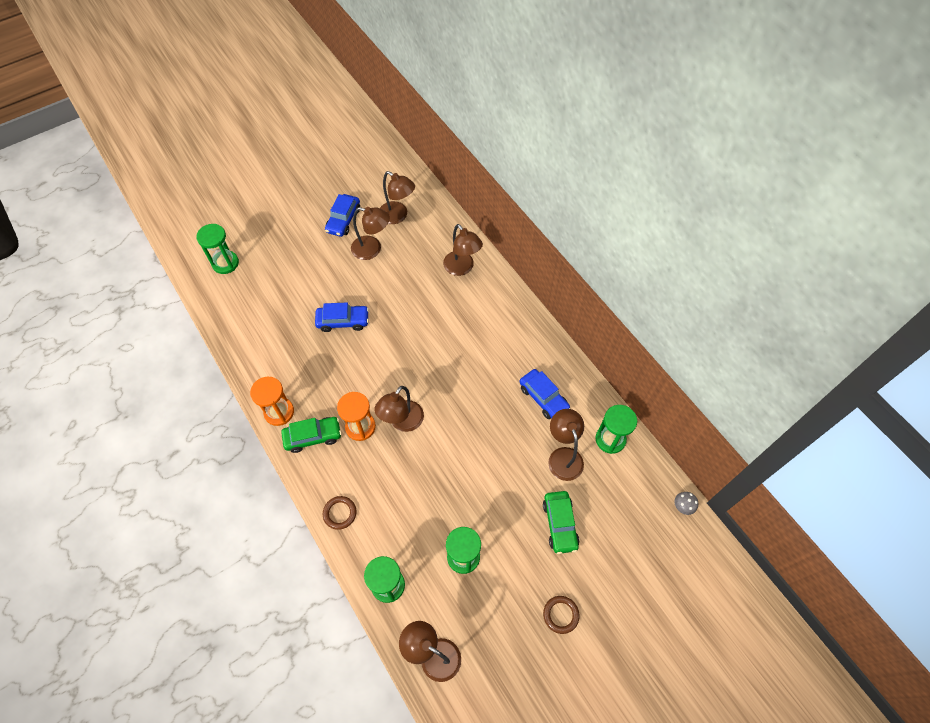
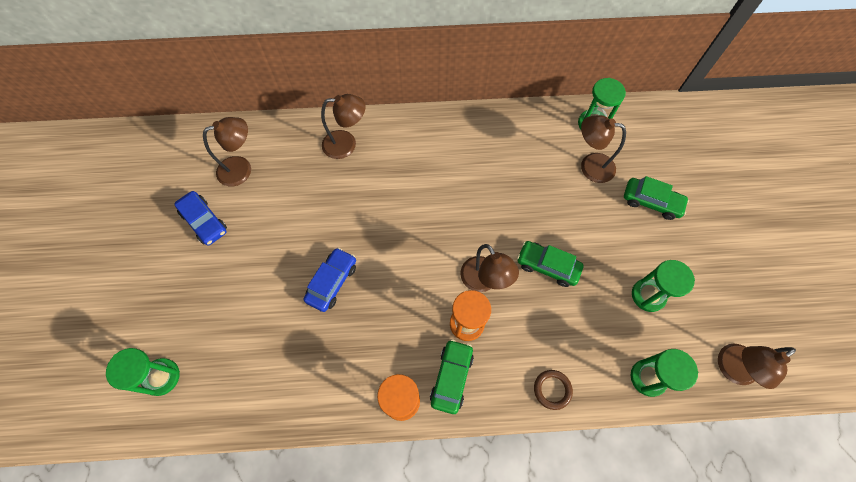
camera: 60 degrees left, 5 degrees up
(372, 249) = (264, 212): brown lamp -> none
(443, 464) = (547, 266): none -> green car
(543, 398) = (526, 151): blue car -> none
(560, 615) = (732, 244): brown ring -> none
(683, 506) = (675, 107): grey mushroom -> none

